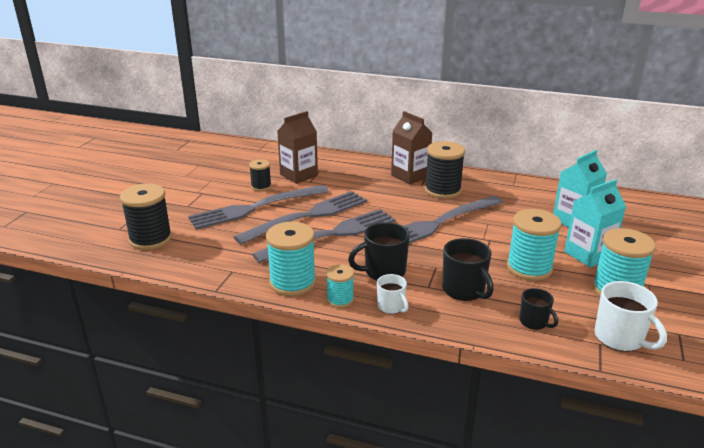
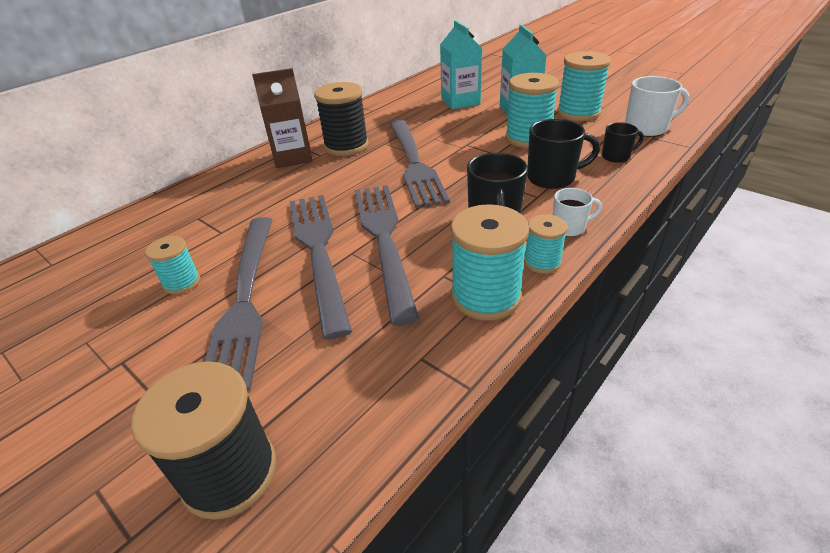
camera: 65 degrees left, 10 degrees up
(261, 186) = (182, 282): black spool -> turquoise spool
(299, 175) = (190, 238): brown carton -> none

